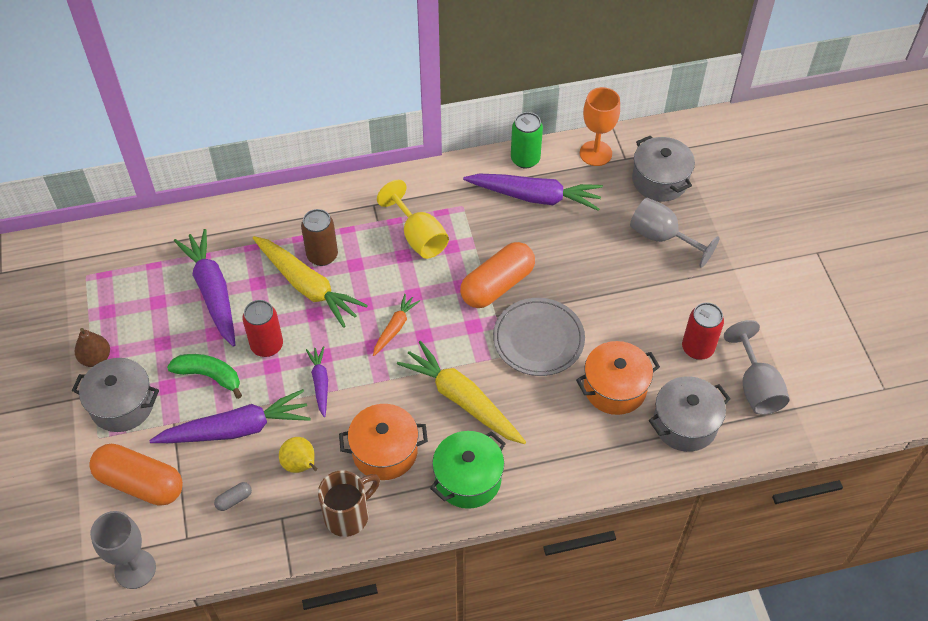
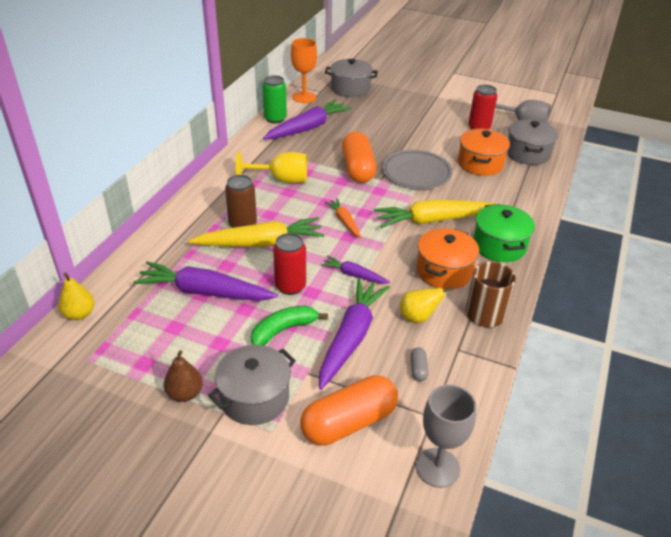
camera: 55 degrees left, 15 degrees down
(127, 233) = (79, 314): none -> yellow pear
(662, 237) = (390, 105): grey goblet -> none

